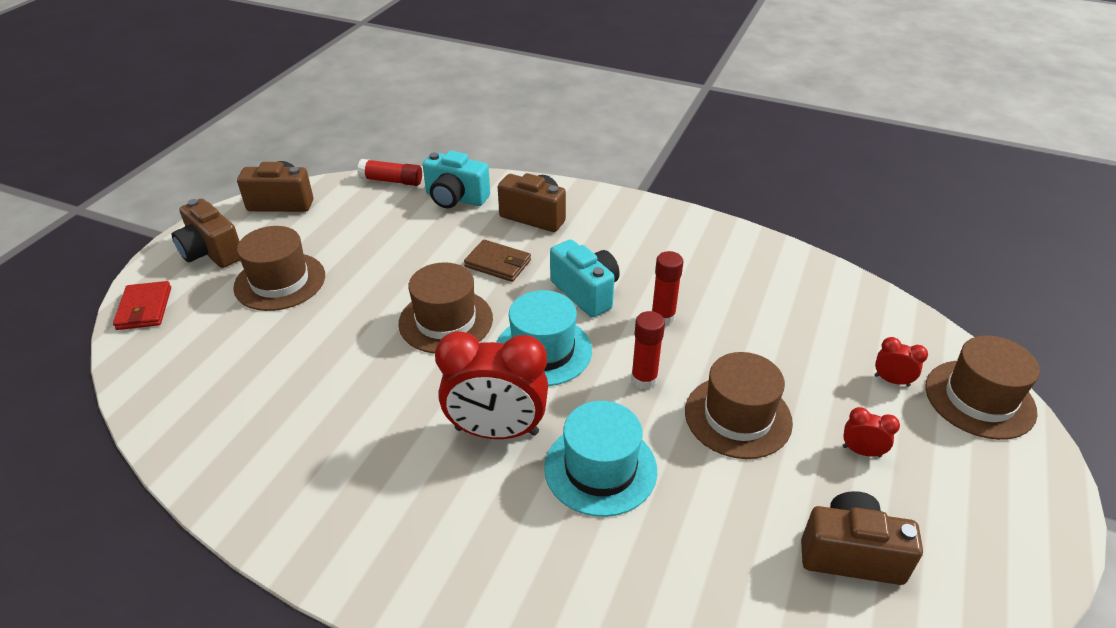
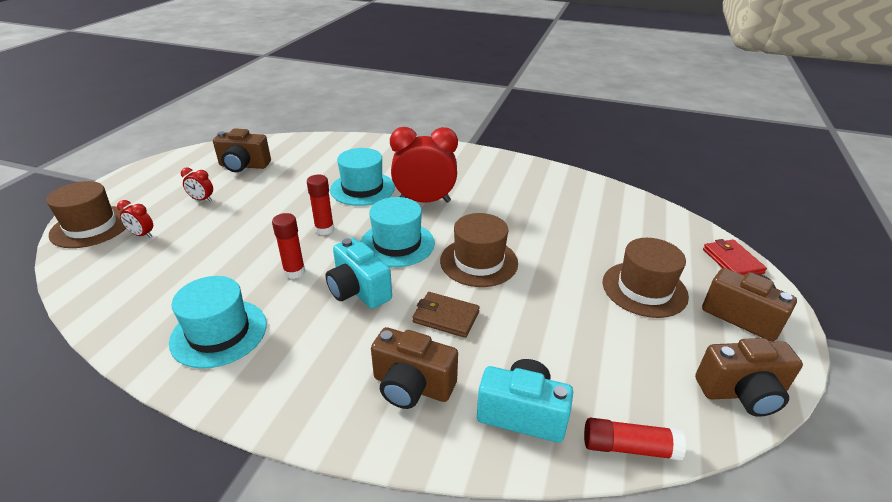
camera: 175 degrees right, 5 degrees down
(711, 259) = (219, 333): none -> turquoise hat
(738, 416) = (268, 212): brown hat -> none

